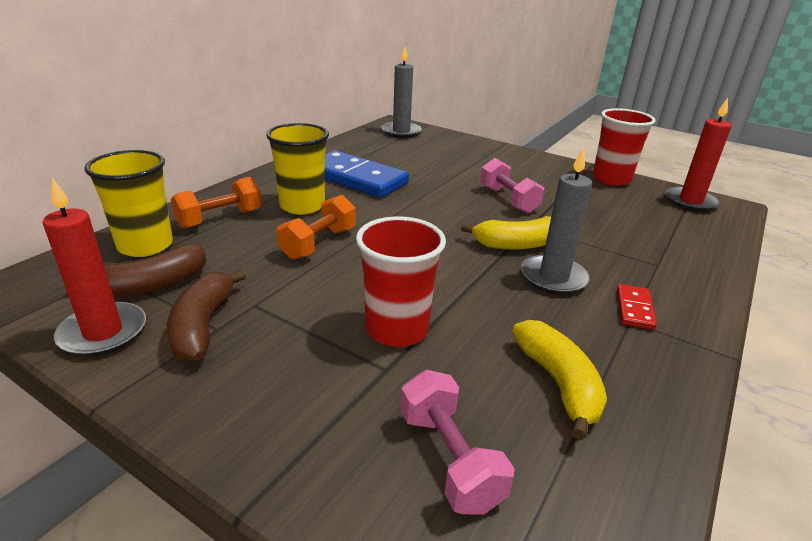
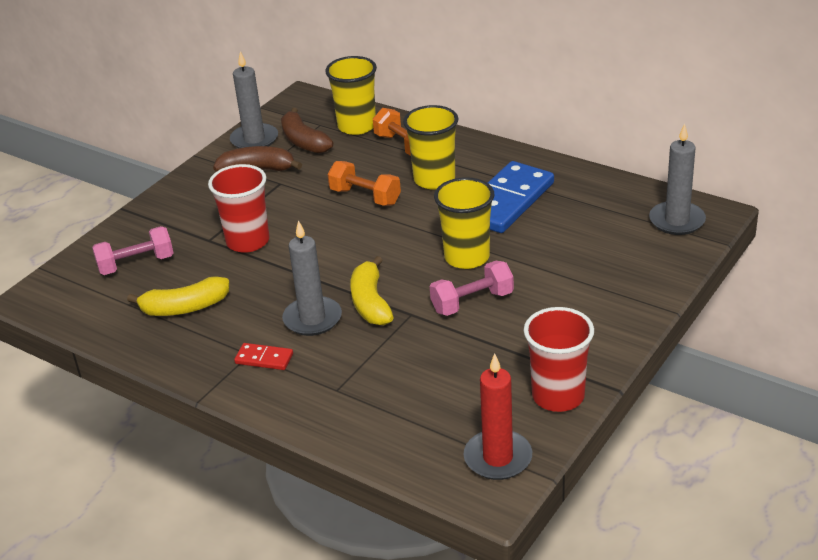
camera: 95 degrees right, 5 degrees up
(103, 332) = (254, 140): red candle -> grey candle
(442, 198) = (467, 257): none -> yellow cup

